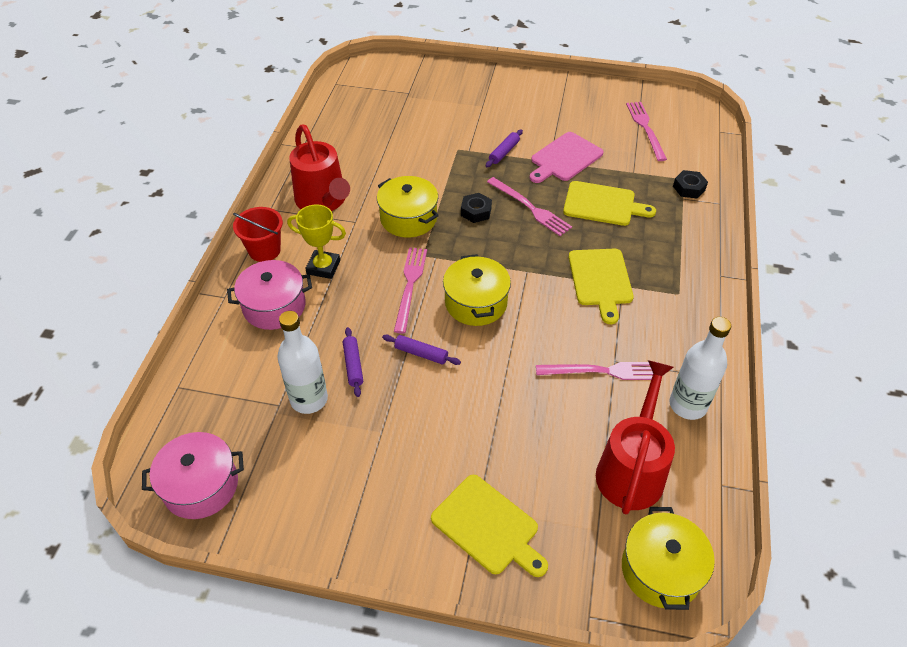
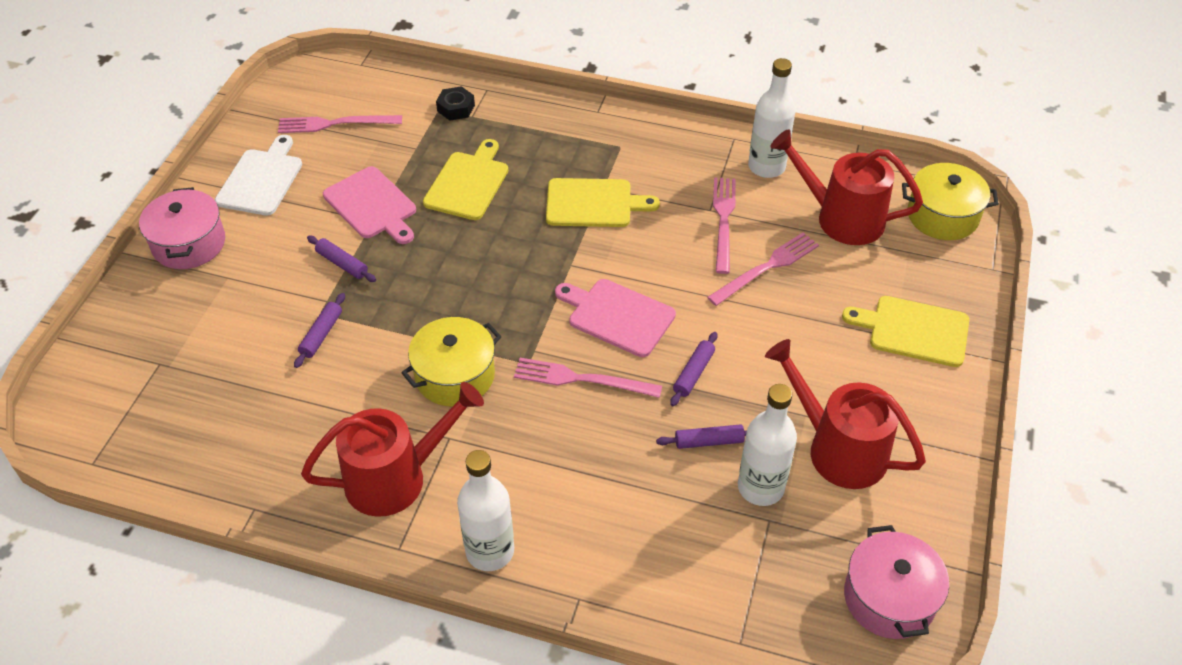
camera: 85 degrees left, 0 degrees up
(264, 250) = (490, 551): red bucket -> white bottle
(274, 306) = (603, 533): pink pot -> pink pot (189, 244)
(323, 267) = (535, 475): yellow trophy -> none
(346, 455) = (838, 449): none -> red watering can
(438, 152) = (321, 335): none -> purple rolling pin
(476, 211) = (456, 303): black nut -> none
(476, 303) = (617, 316): yellow pot -> pink cutting board
(488, 526) = (913, 331): yellow cutting board -> yellow cutting board turned 120 degrees counterclockwise
(530, 208) = (460, 249): pink fork -> pink fork (766, 268)
(576, 104) = (261, 179): none -> white cutting board

